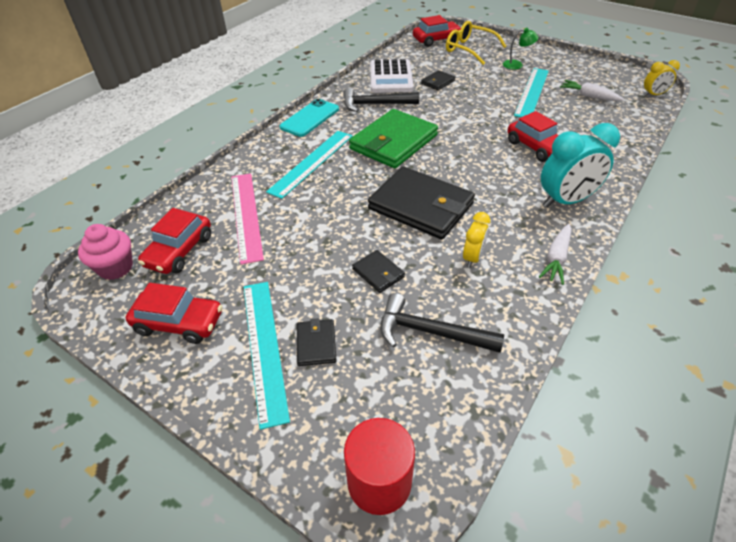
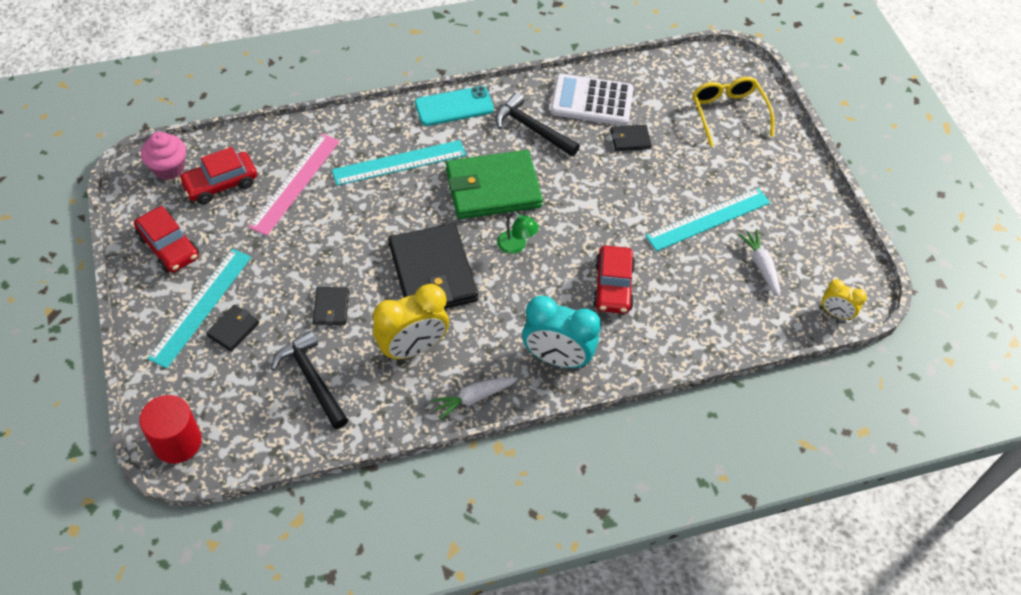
camera: 35 degrees right, 10 degrees up
(391, 77) = (592, 101): white calculator -> white calculator turned 60 degrees clockwise
(436, 40) = (711, 74): red car -> none
(472, 258) = (412, 348): yellow clock -> yellow clock, size x1.85
(517, 65) = (748, 171): green lamp -> green lamp (516, 246)

